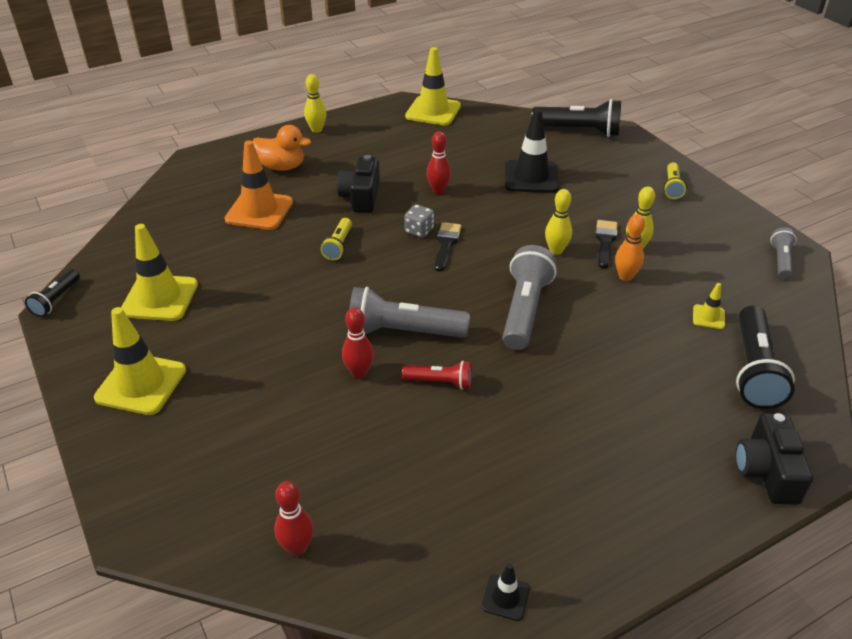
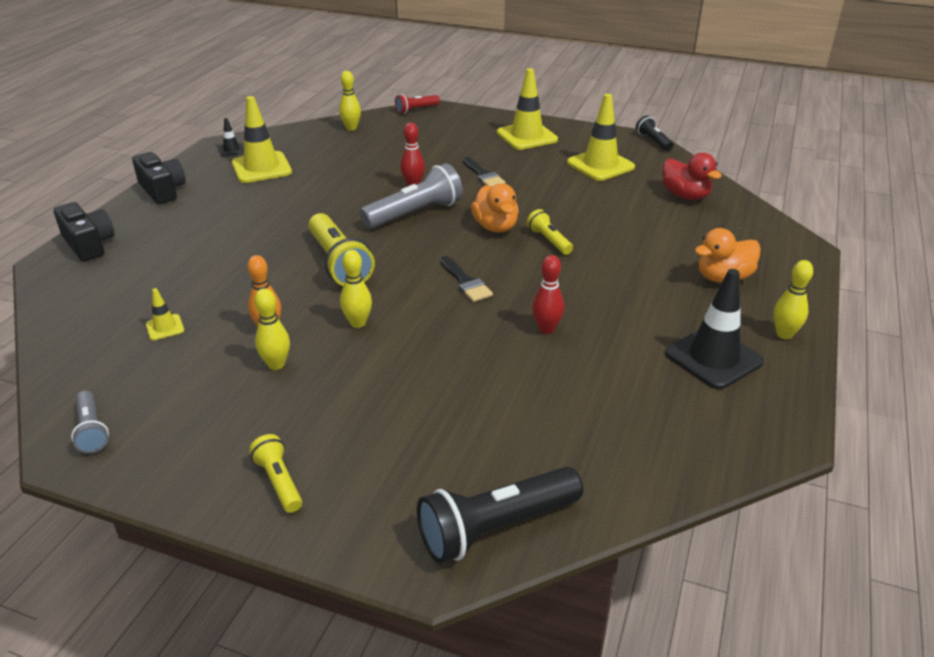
camera: 140 degrees right, 5 degrees down
(170, 230) = (685, 196): none -> red duck
(259, 211) = (657, 235): orange traffic cone -> none
(297, 548) = (351, 128): red bowling pin -> yellow bowling pin
(357, 279) = (495, 227): none -> orange duck
(361, 197) = (604, 286): black camera -> black camera (162, 190)
(419, 231) = (505, 282): grey dice -> none
(433, 111) = (728, 443): yellow traffic cone -> yellow traffic cone (261, 168)
(440, 382) = (355, 201): red flashlight -> red flashlight (416, 110)
(525, 310) = (338, 263): grey flashlight -> yellow flashlight
(531, 177) = (472, 399): black traffic cone -> black traffic cone (713, 358)
(605, 241) = (315, 357): black brush -> black brush (483, 175)
(753, 370) = (109, 301): black flashlight -> none

